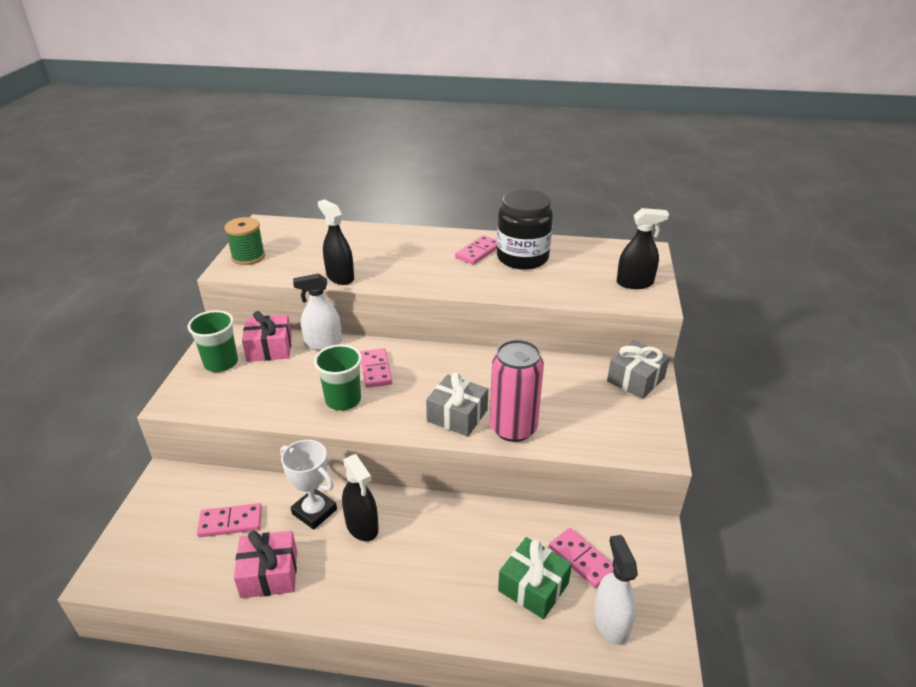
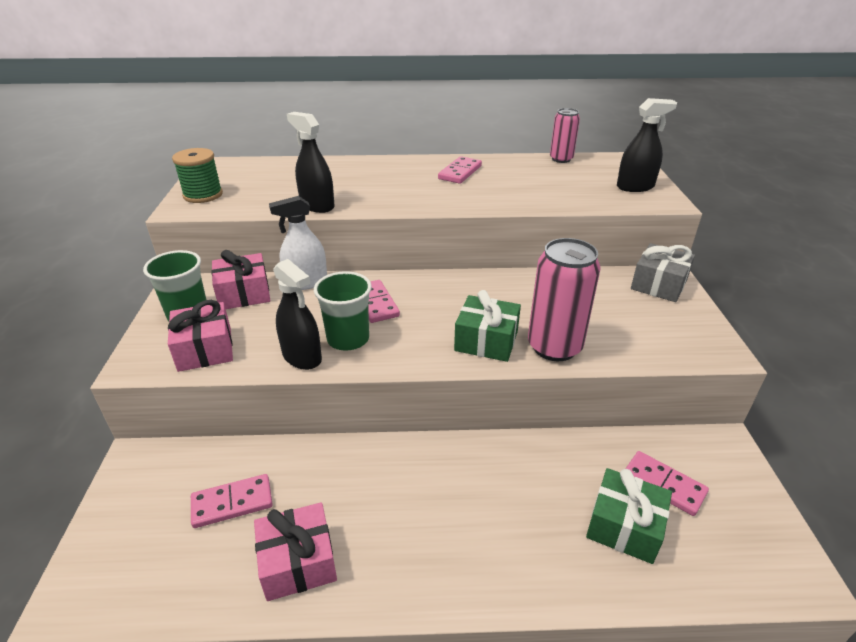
camera: 10 degrees left, 0 degrees up
(228, 395) = (205, 349): none -> pink gift
(314, 511) = (335, 475): white trophy -> none
(362, 526) = (398, 484): black spray bottle -> black spray bottle (302, 357)
(457, 415) = (486, 341): grey gift -> green gift
(522, 258) = (509, 174): black jar -> none
(579, 245) = (561, 159): none -> pink can
(611, 622) = (729, 554): white spray bottle -> none

